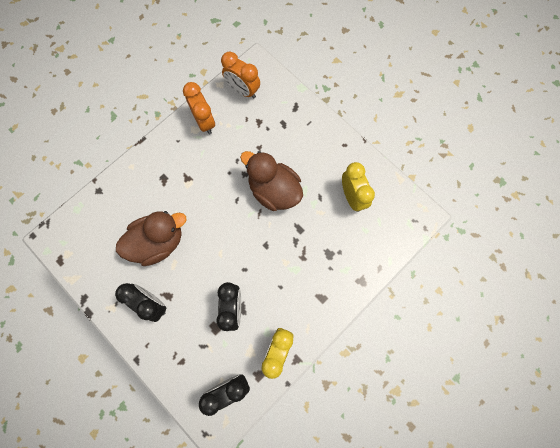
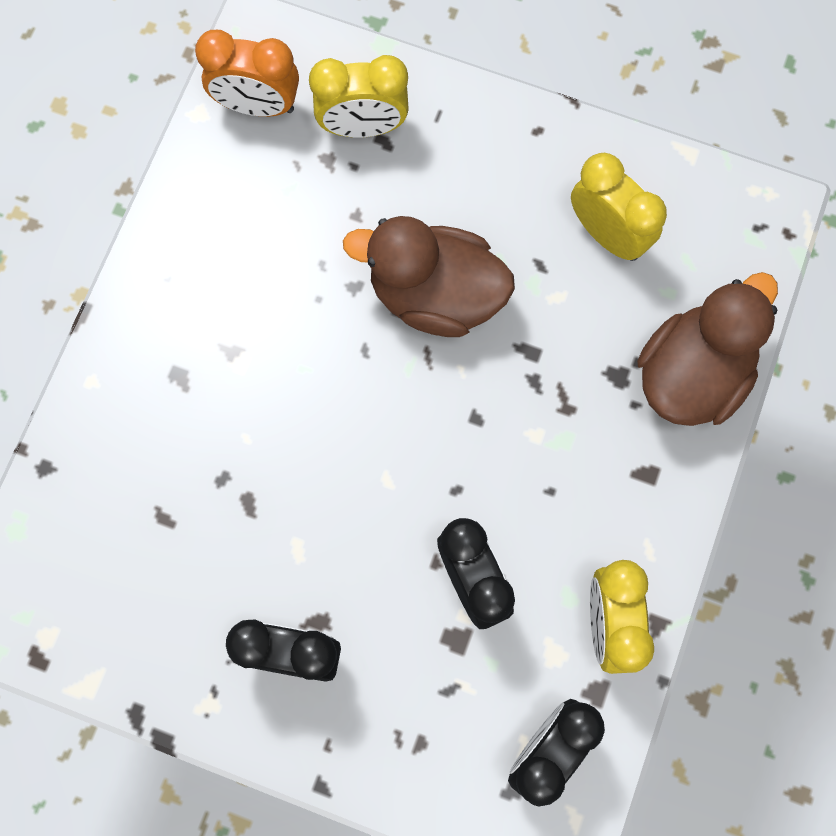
camera: 25 degrees left, 0 degrees up
(158, 242) = (239, 518): brown duck -> brown duck (692, 374)
(204, 121) = (206, 211): orange clock -> none
(278, 115) = (363, 127): none -> yellow clock

